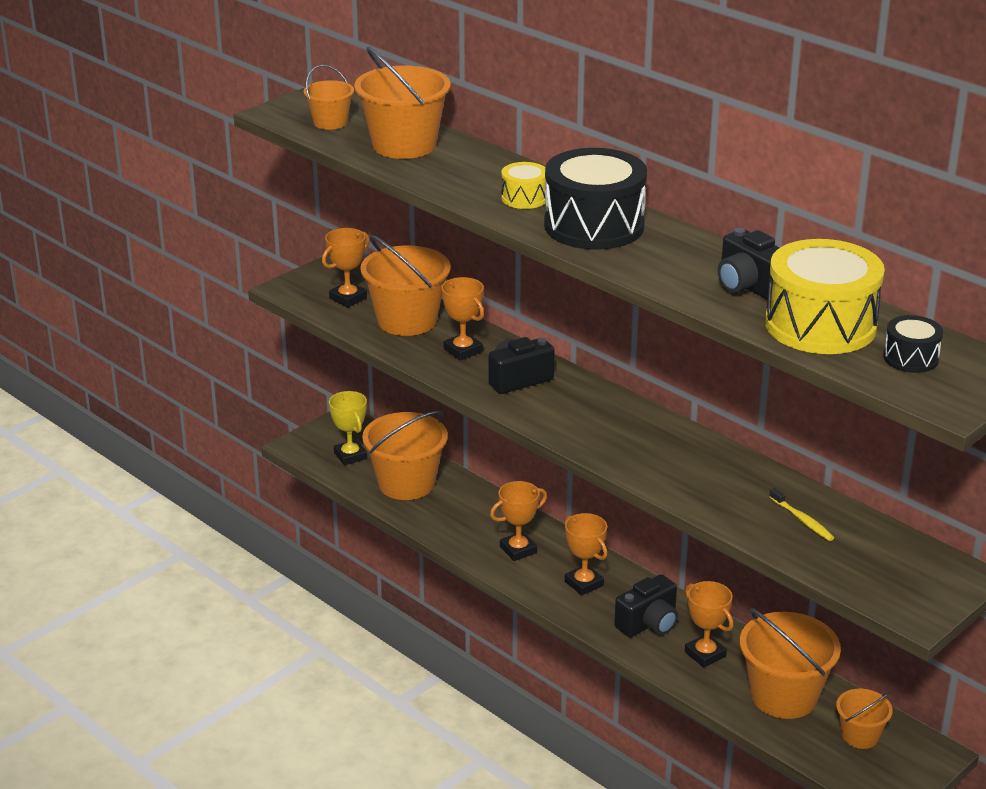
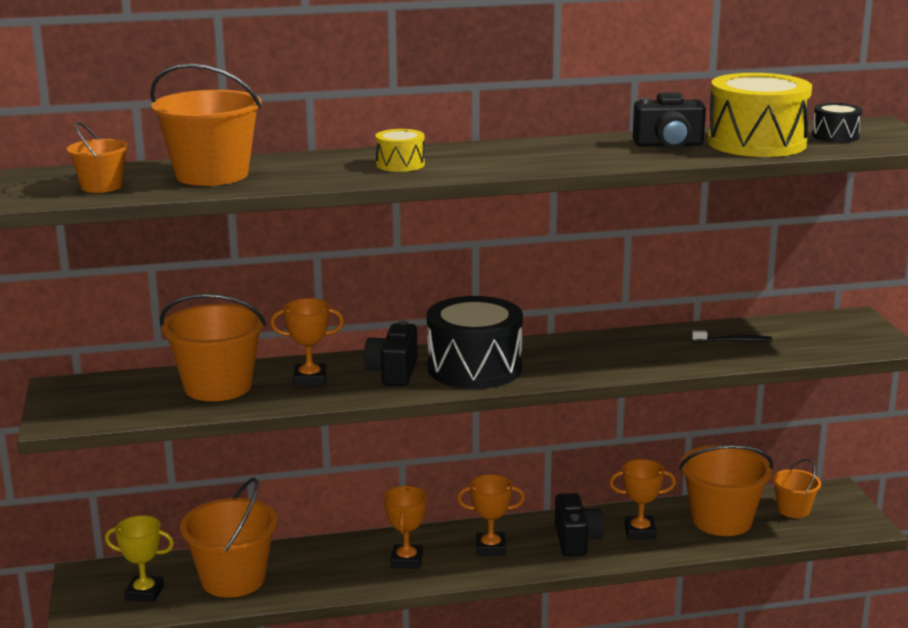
camera: 55 degrees left, 10 degrees down
(348, 298) = (129, 399): orange trophy -> none
(594, 226) = (491, 158): black drum -> black drum (474, 368)
(802, 520) = (733, 341): yellow toothbrush -> black toothbrush

